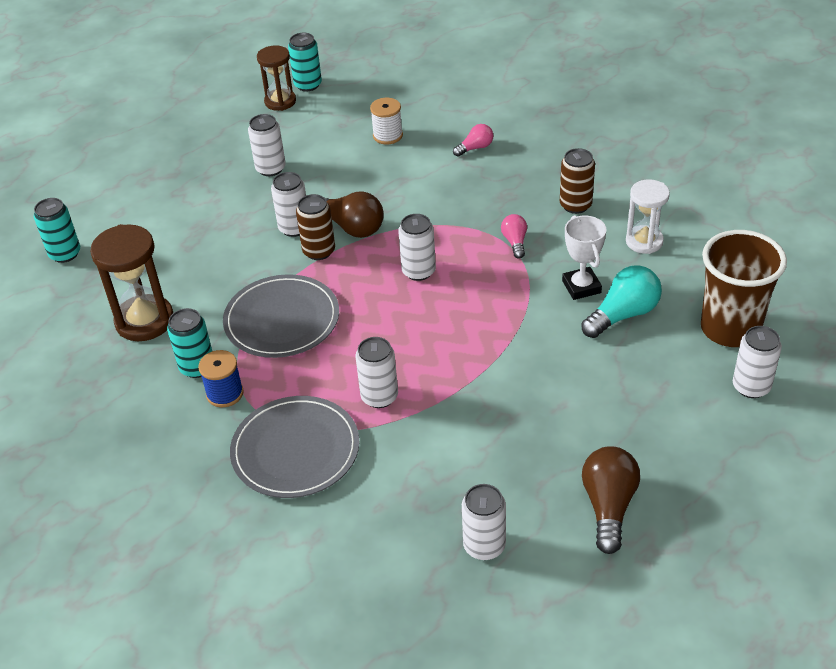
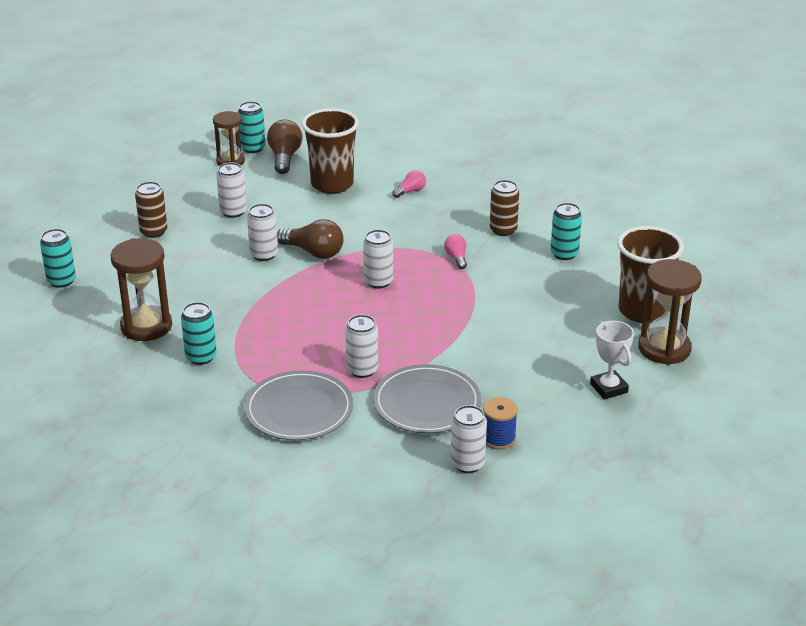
camera: 10 degrees left, 10 degrees down
(225, 393) = (229, 374): blue spool -> blue spool (498, 438)
(282, 320) = (267, 320): grey plate -> grey plate (427, 403)
(319, 251) = (289, 270): brown can -> brown can (153, 232)
(387, 135) = (332, 184): white spool -> brown cup
(581, 287) = (517, 287): white trophy -> white trophy (609, 388)
(608, 506) = (562, 433): brown light bulb -> brown light bulb (284, 158)
(623, 315) = (554, 305): turquoise light bulb -> none
(644, 241) = (564, 254): white hourglass -> turquoise can
(751, 387) = (664, 349): white can -> brown hourglass

